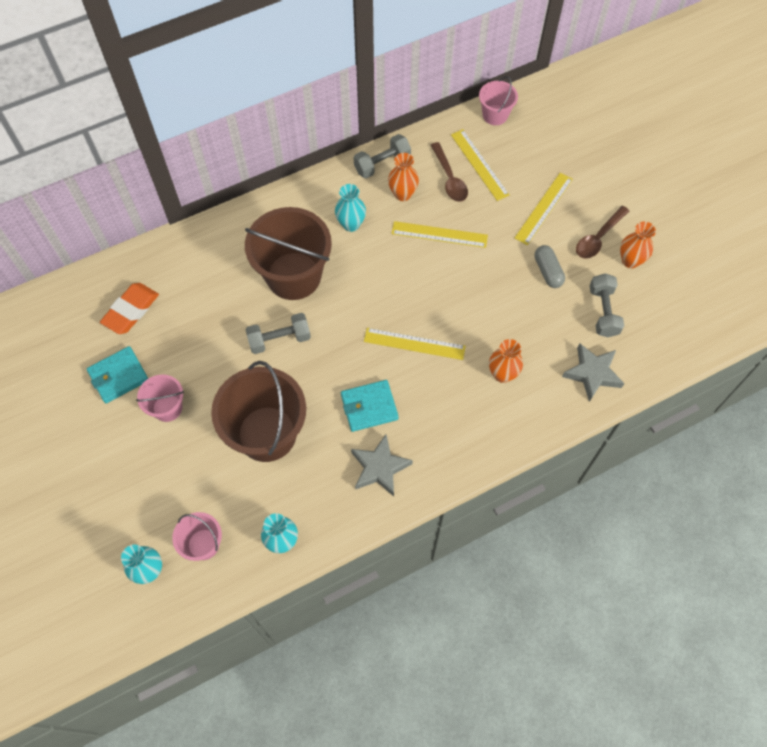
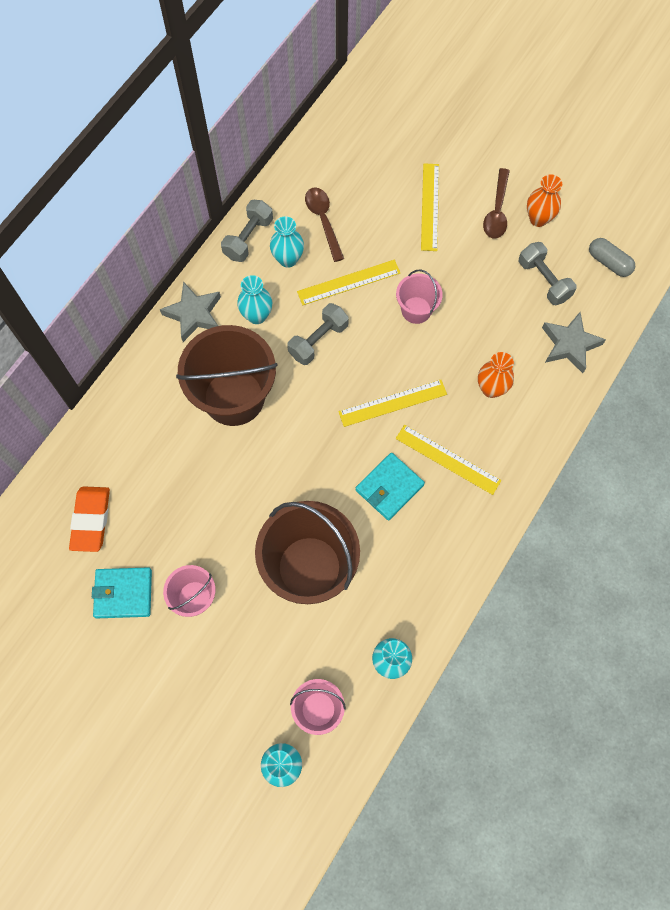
camera: 30 degrees left, 5 degrees up
(118, 376) = (123, 593): turquoise wallet -> turquoise wallet turned 60 degrees clockwise
(279, 339) = (261, 468): grey dumbbell -> grey dumbbell (318, 340)
(379, 467) = (435, 540): grey star -> grey star (194, 314)
(402, 194) = (288, 259): orange vase -> turquoise vase
(449, 178) = (323, 221): brown spoon -> brown spoon turned 150 degrees counterclockwise
(479, 164) = (343, 192): yellow ruler -> yellow ruler (447, 459)
(495, 115) = (327, 134): pink bucket -> pink bucket (416, 310)
(548, 271) = (471, 267): grey capsule -> grey capsule (609, 262)

